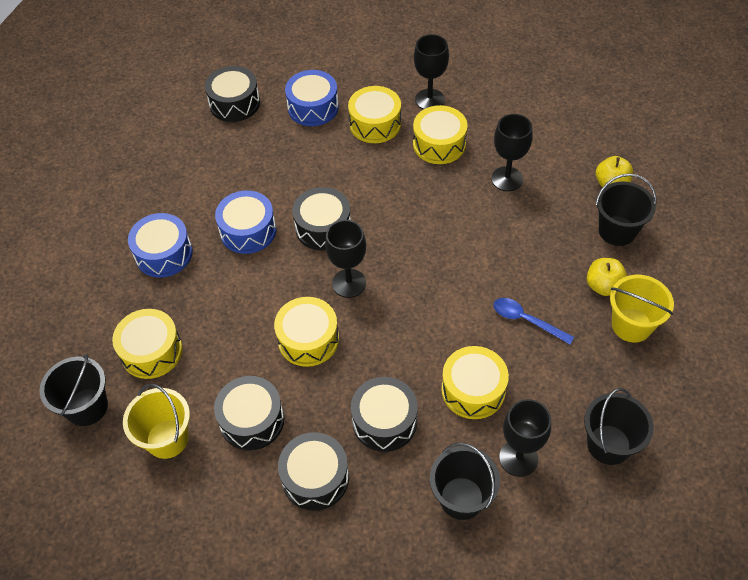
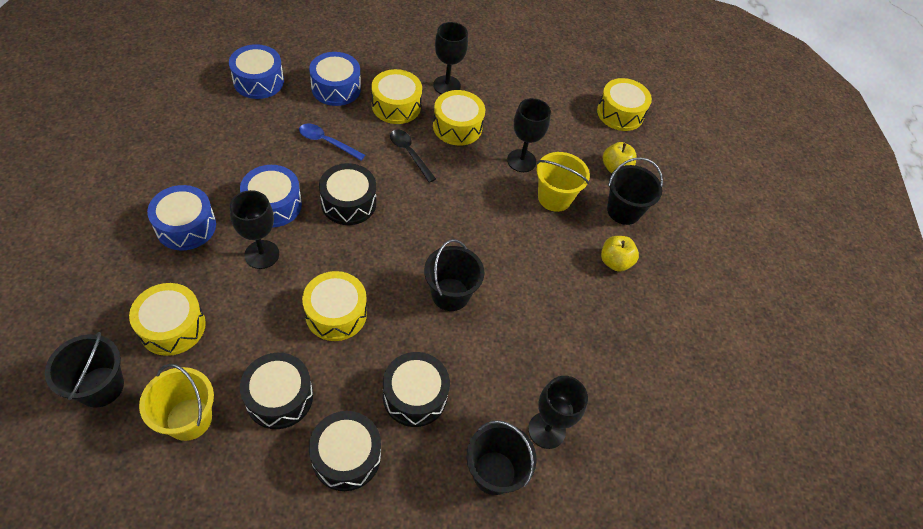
camera: 15 degrees left, 0 degrees up
(234, 103) = (258, 81): black drum -> blue drum
(349, 283) = (375, 257): black goblet -> black goblet (262, 254)
(387, 174) = (409, 153): none -> black spoon
(473, 390) = (500, 363): yellow drum -> yellow drum (620, 113)
(526, 320) = (546, 294): blue spoon -> blue spoon (327, 142)
(608, 444) = (630, 414): black bucket -> black bucket (450, 294)
(631, 325) = (642, 299): yellow bucket -> yellow bucket (554, 198)

